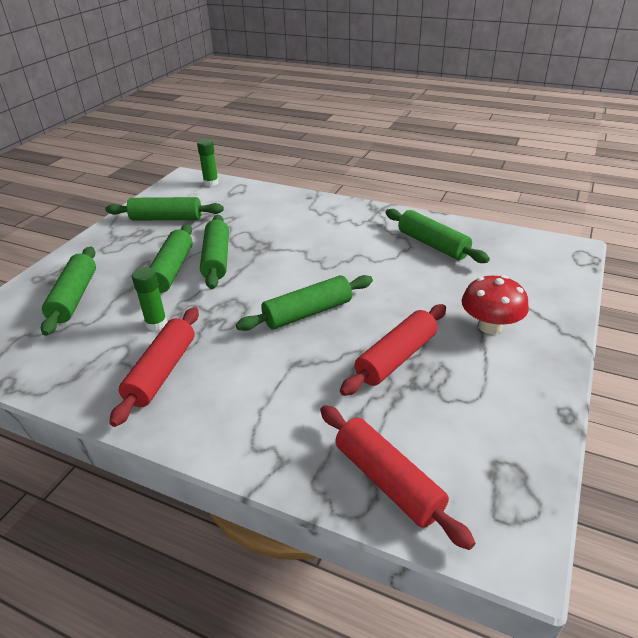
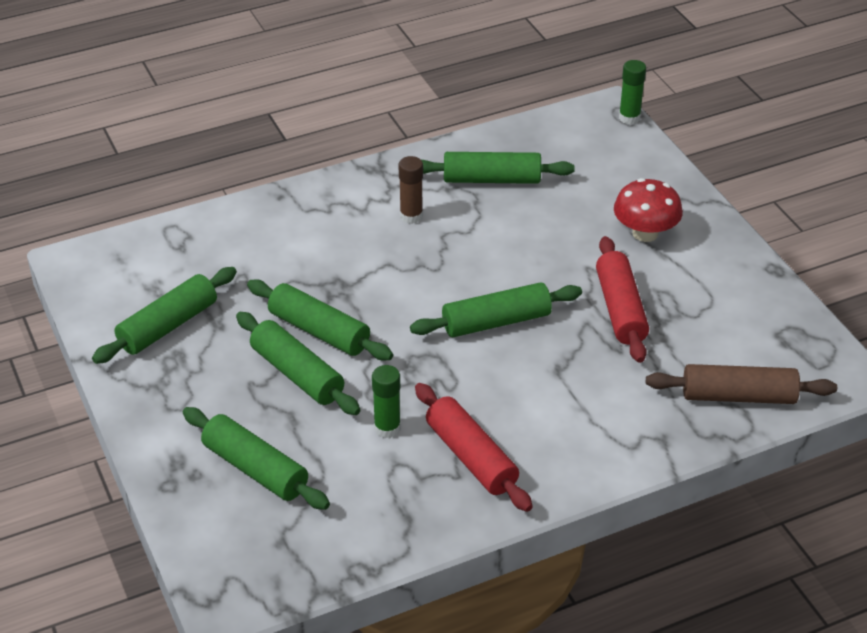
camera: 50 degrees left, 5 degrees up
(211, 183) = (125, 248): green glue stick -> green glue stick (629, 118)
(308, 313) = (496, 322): green rolling pin -> green rolling pin turned 60 degrees clockwise
(356, 237) = (411, 216): none -> brown glue stick
(388, 481) = (738, 396): red rolling pin -> brown rolling pin

